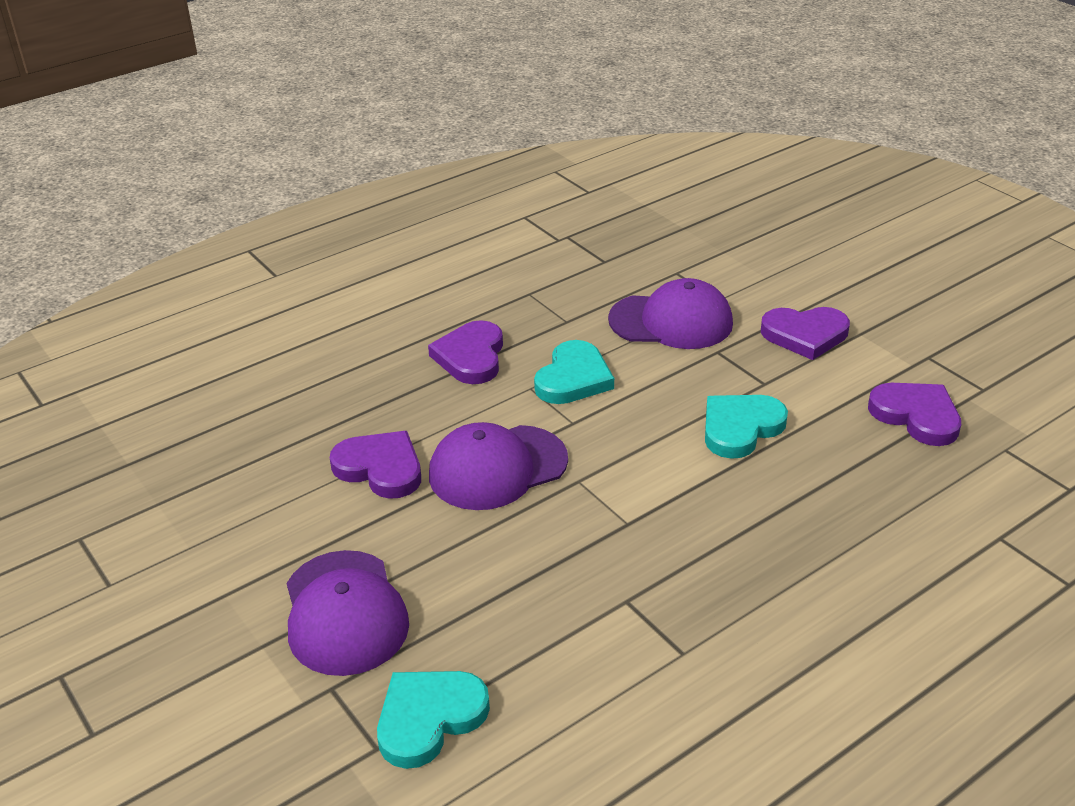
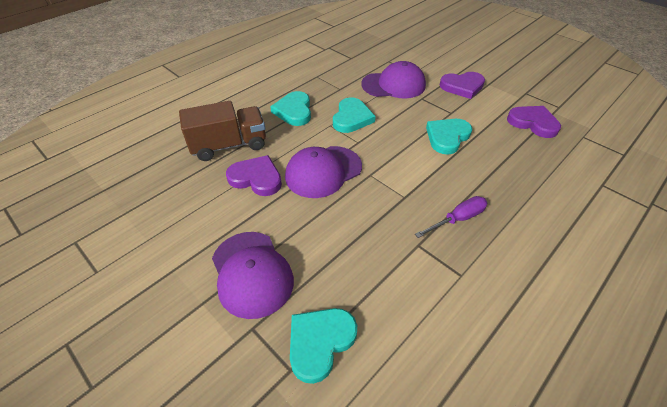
camera: 10 degrees left, 10 degrees up
(344, 408) = (229, 145): none -> brown truck
(471, 357) = (294, 111): purple heart -> turquoise heart
(708, 568) = (457, 219): none -> purple screwdriver

